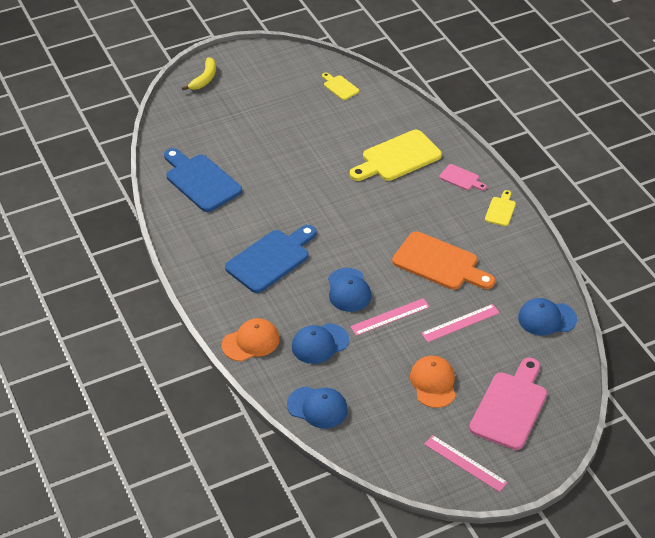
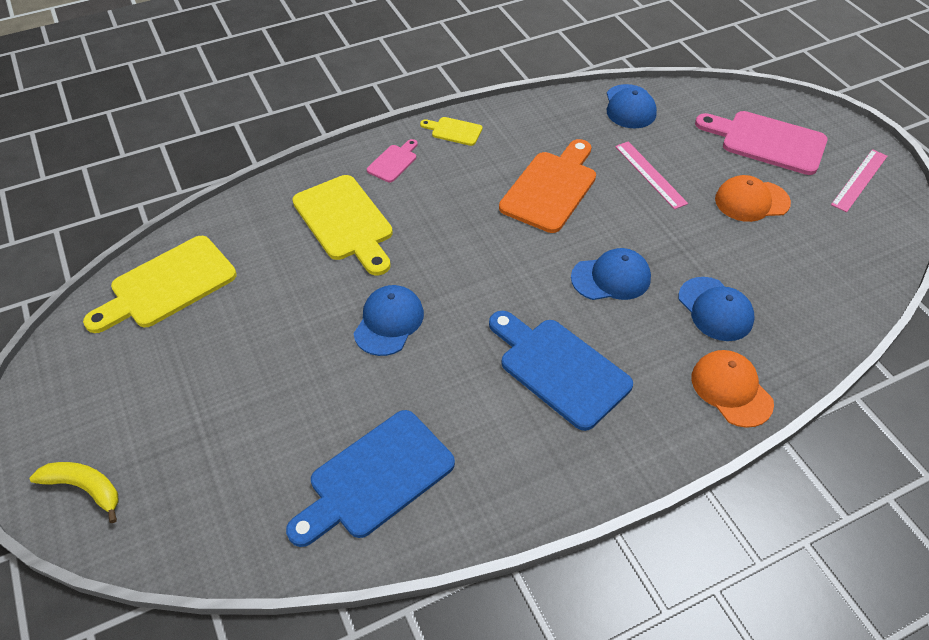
camera: 90 degrees left, 5 degrees up
(317, 407) = (826, 311): blue cap -> blue cap (389, 322)
(340, 87) = (167, 285): yellow cutting board -> yellow cutting board, size x2.03
(390, 317) = (652, 237): pink ruler -> none

